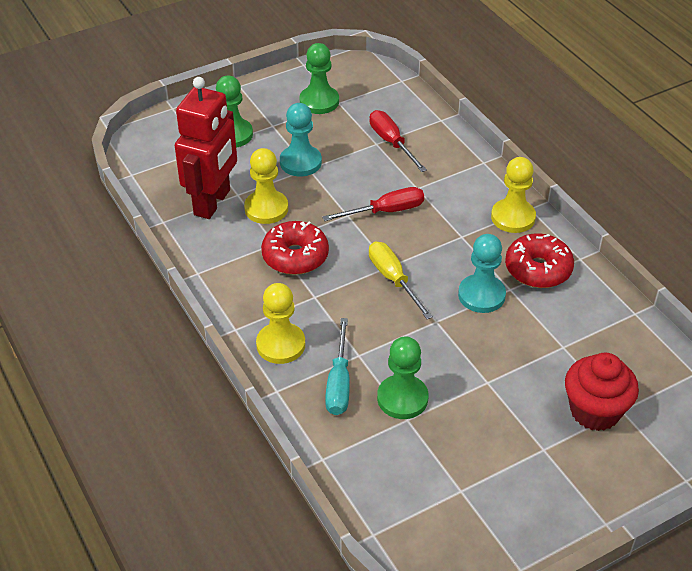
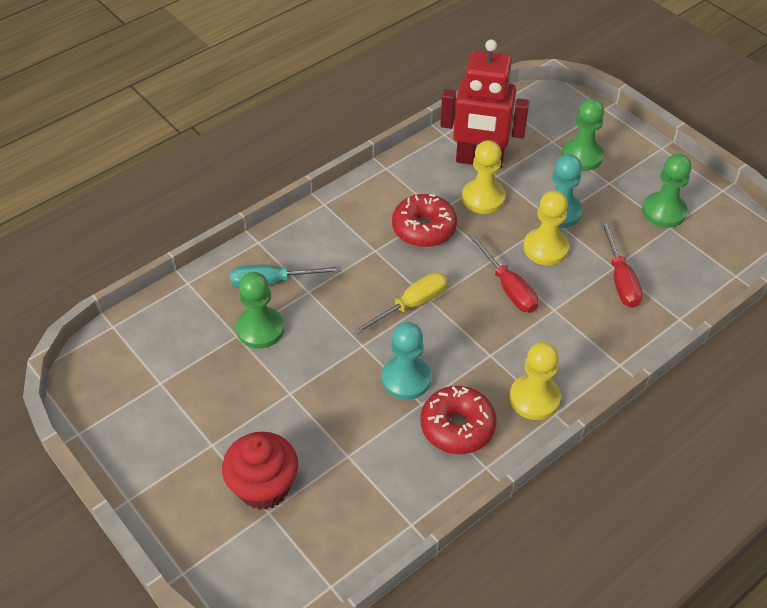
camera: 80 degrees right, 5 degrees up
(281, 345) = (311, 236): yellow pawn -> yellow pawn (545, 248)
(391, 142) = (620, 279): red screwdriver -> red screwdriver turned 120 degrees clockwise

